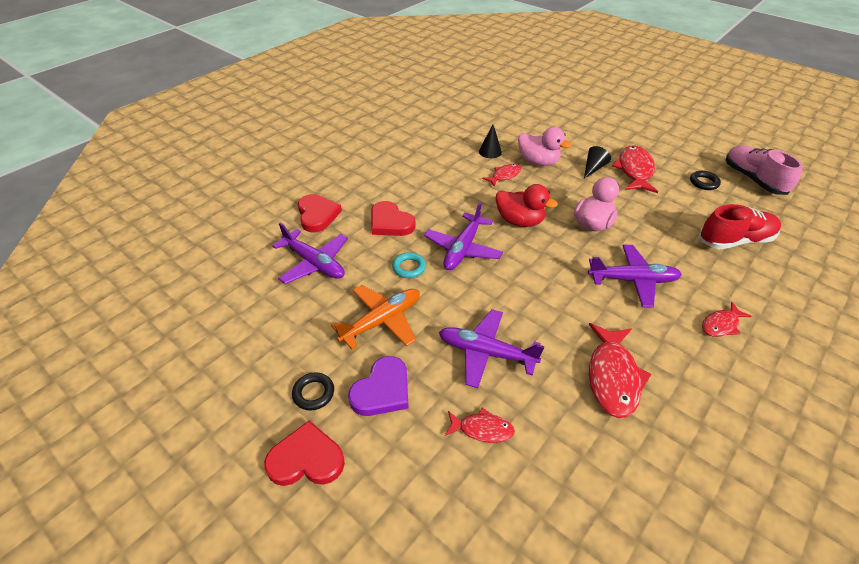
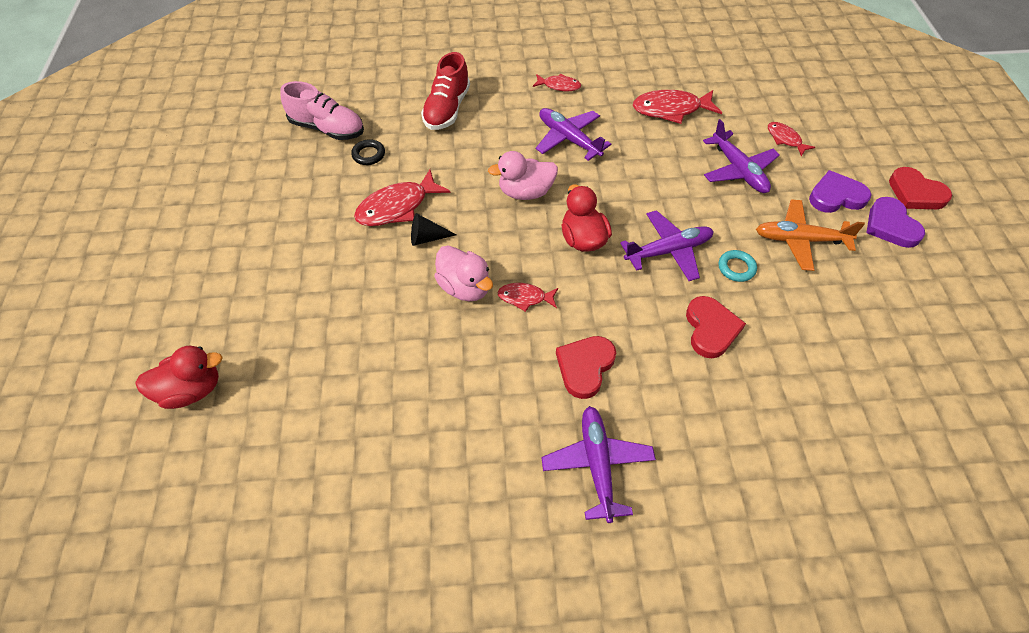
camera: 135 degrees left, 10 degrees up
(313, 393) = (890, 225): black ring -> purple heart
(314, 263) = (827, 336): purple plane -> purple plane (597, 464)
(317, 215) = (786, 401): red heart -> red heart (585, 367)
(490, 151) = (492, 343): black cone -> none
(538, 162) = (465, 287): pink duck -> pink duck turned 150 degrees clockwise
(569, 80) = (191, 390): none -> red duck
(613, 377) = (670, 109): red fish -> red fish turned 150 degrees counterclockwise
(735, 240) = (447, 109): red shoe -> red shoe turned 105 degrees counterclockwise
(753, 179) = (327, 129): pink shoe -> pink shoe turned 90 degrees counterclockwise

